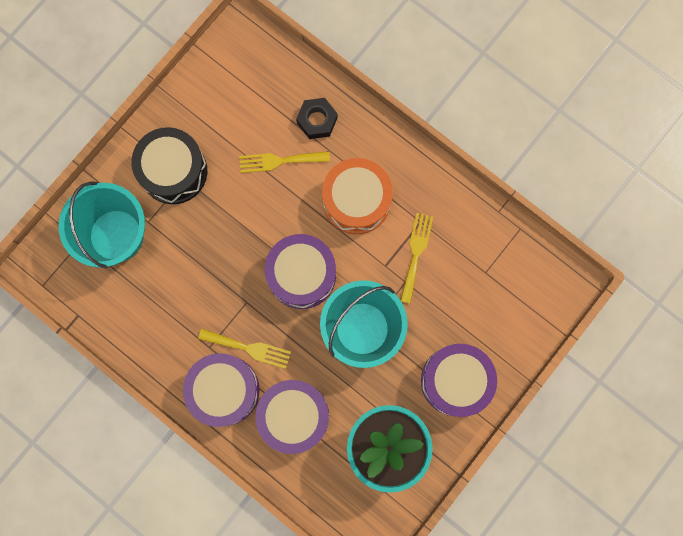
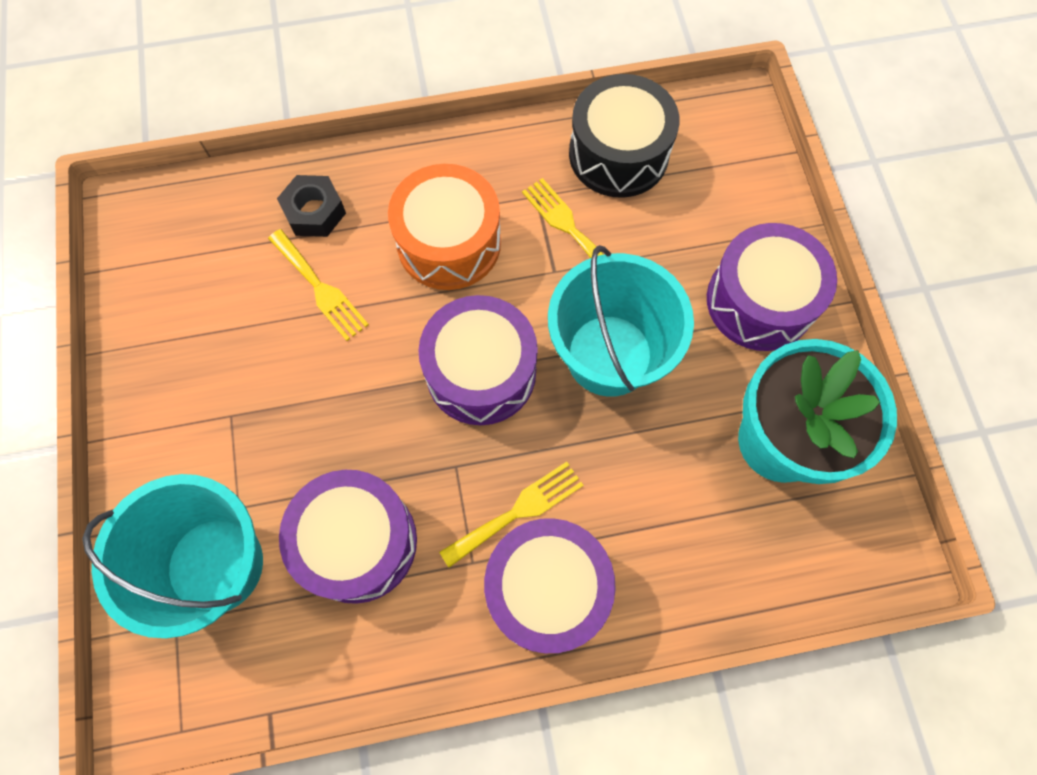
camera: 50 degrees left, 10 degrees down
(173, 171) = (208, 421): black drum -> black drum (618, 154)
(279, 161) = (320, 288): yellow fork -> yellow fork turned 75 degrees counterclockwise
(294, 416) = (654, 525): purple drum -> purple drum (357, 542)

